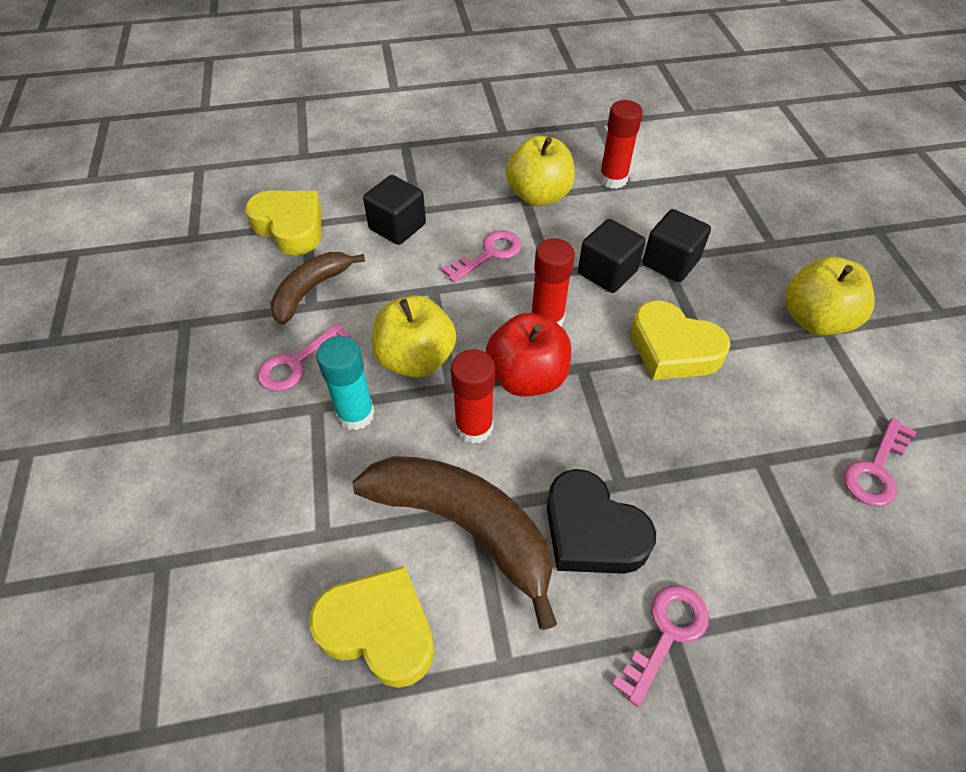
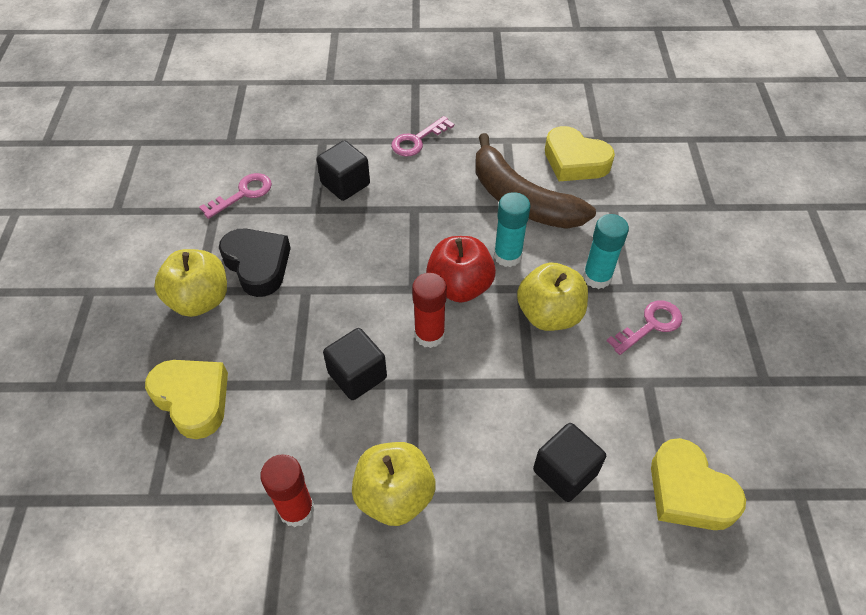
camera: 170 degrees left, 0 degrees up
(311, 290) = (650, 399): brown banana -> none
(474, 427) = (507, 256): red glue stick -> turquoise glue stick
(489, 254) = (468, 416): pink key -> none
(592, 531) = (442, 187): black heart -> black heart (258, 265)
(670, 262) = (290, 378): black cube -> black cube (345, 184)
(673, 349) = (333, 292): yellow heart -> yellow heart (193, 399)

